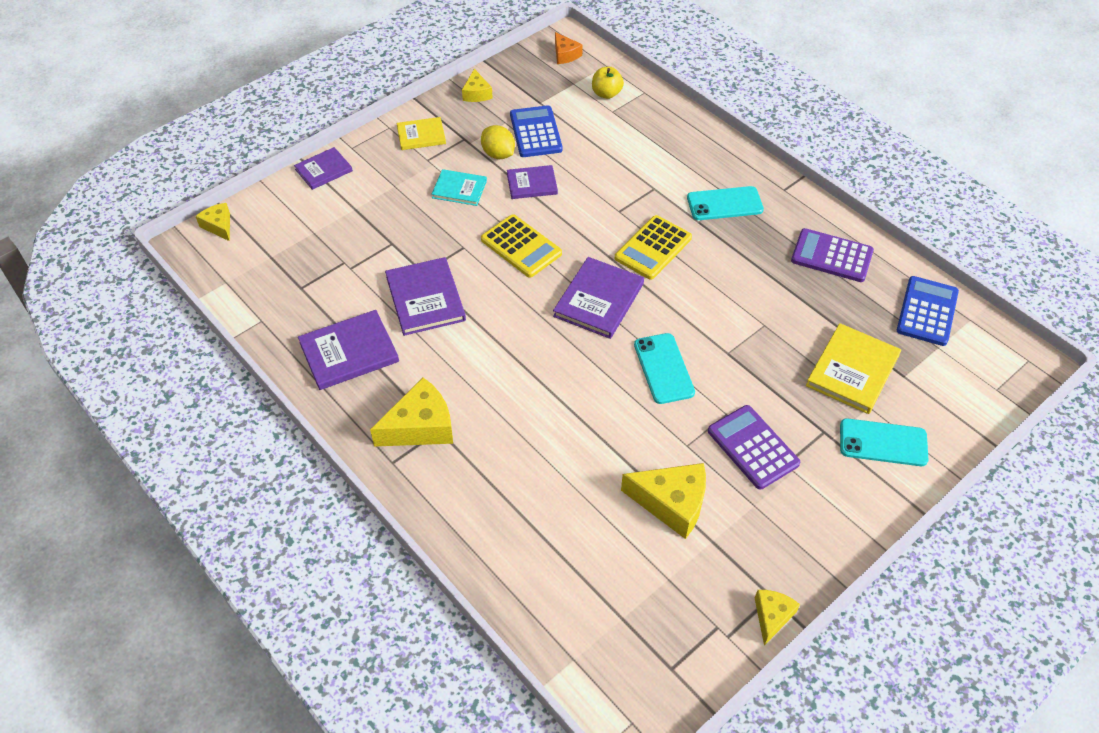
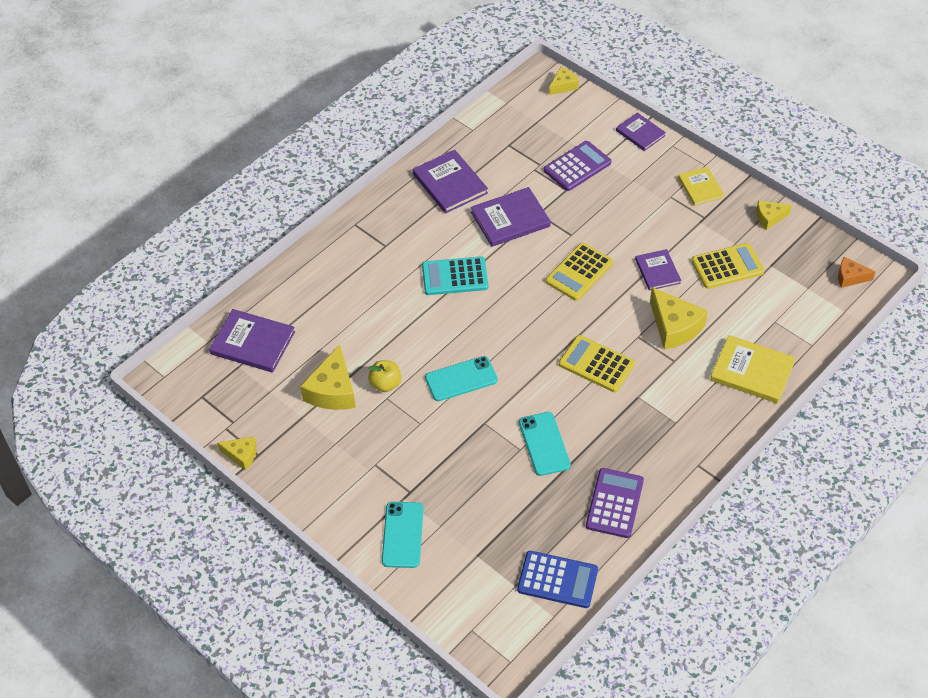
camera: 85 degrees right, 0 degrees up
(420, 426) = (387, 235): yellow cheese -> yellow cheese (674, 327)
(459, 189) = (639, 223): turquoise book -> none
(498, 154) = (690, 243): yellow lemon -> none
(506, 361) = (455, 276): none -> turquoise calculator
(536, 132) = (727, 266): blue calculator -> yellow calculator
(565, 55) = (850, 277): orange cheese -> orange cheese turned 45 degrees clockwise
(599, 300) = (528, 330): purple book -> purple book (252, 343)
(606, 93) = (800, 315): yellow apple -> yellow apple (385, 384)
(724, 204) = (666, 416): turquoise phone -> turquoise phone (544, 444)
(753, 447) = (389, 442): purple calculator -> purple calculator (577, 166)
(852, 370) = (477, 515): yellow book -> yellow book (752, 371)

